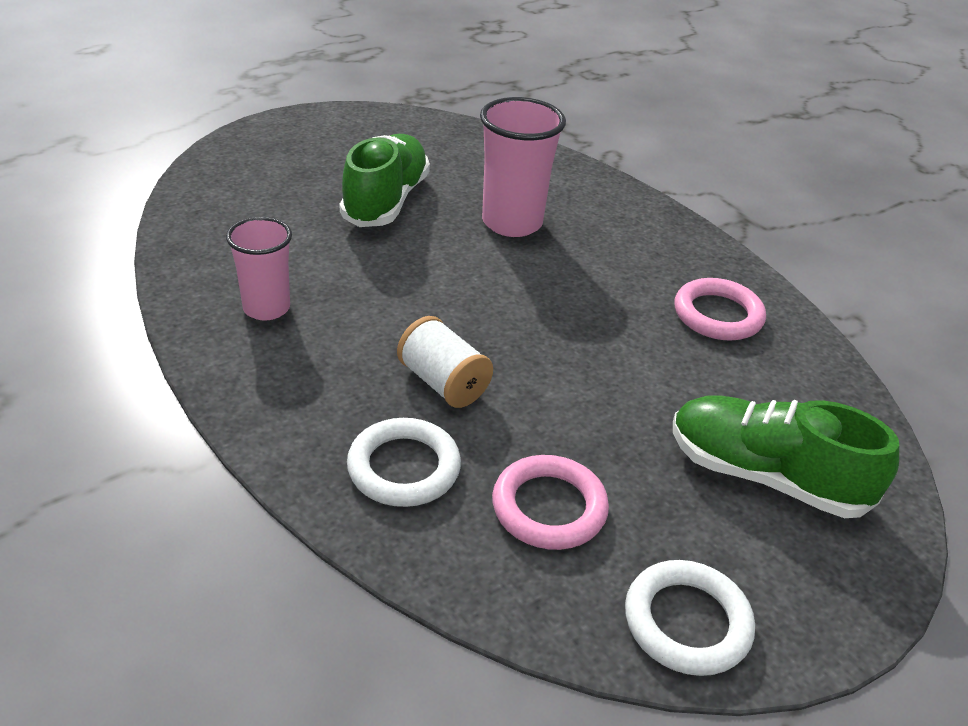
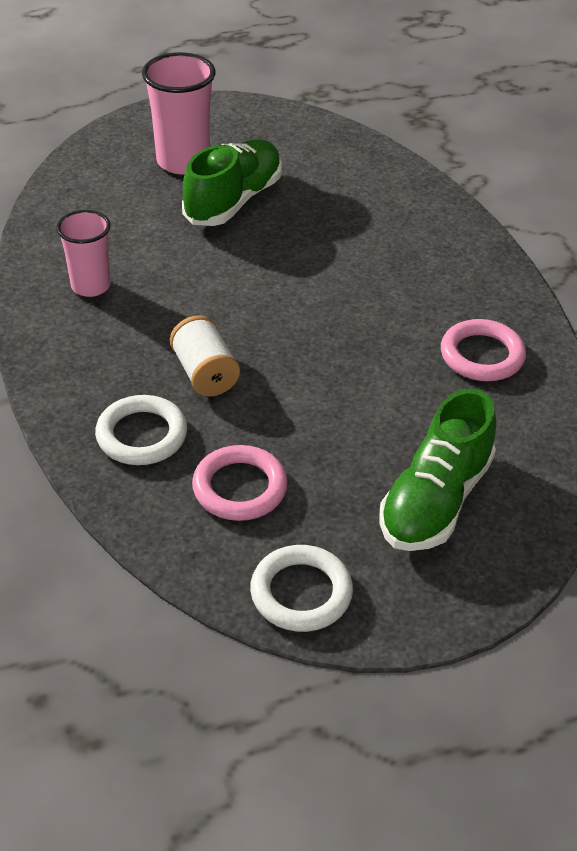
camera: 20 degrees right, 5 degrees up
(512, 223) = (338, 238): pink cup -> pink cup (183, 161)
(765, 476) = (435, 500): green shoe -> green shoe turned 105 degrees counterclockwise

